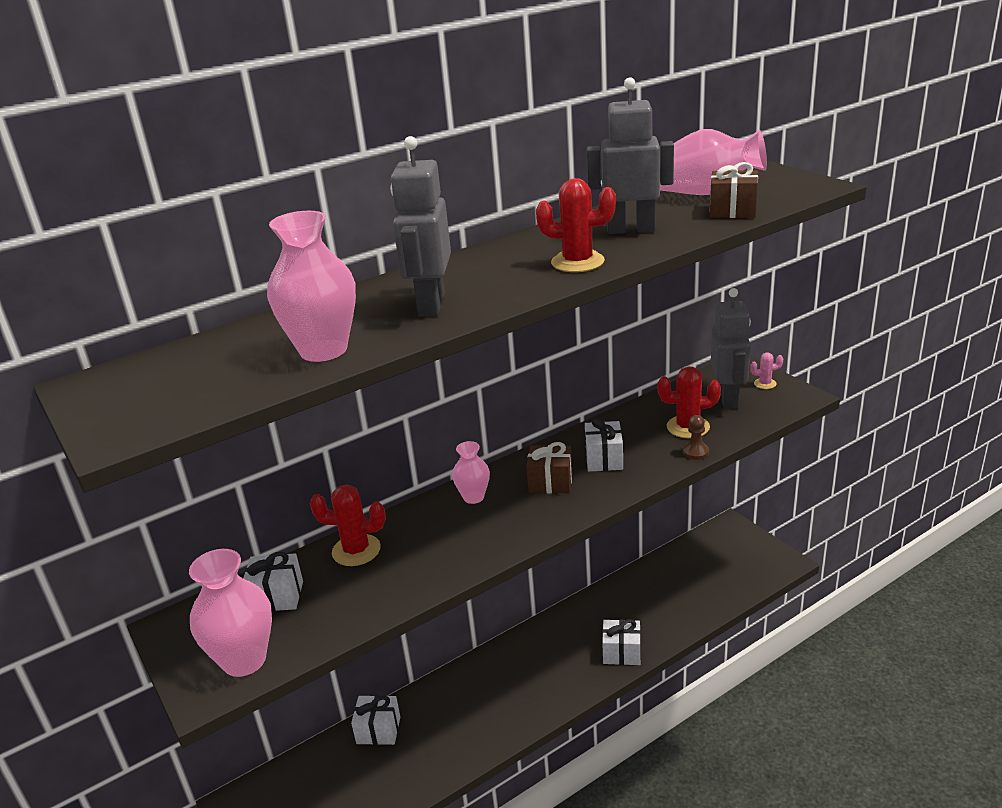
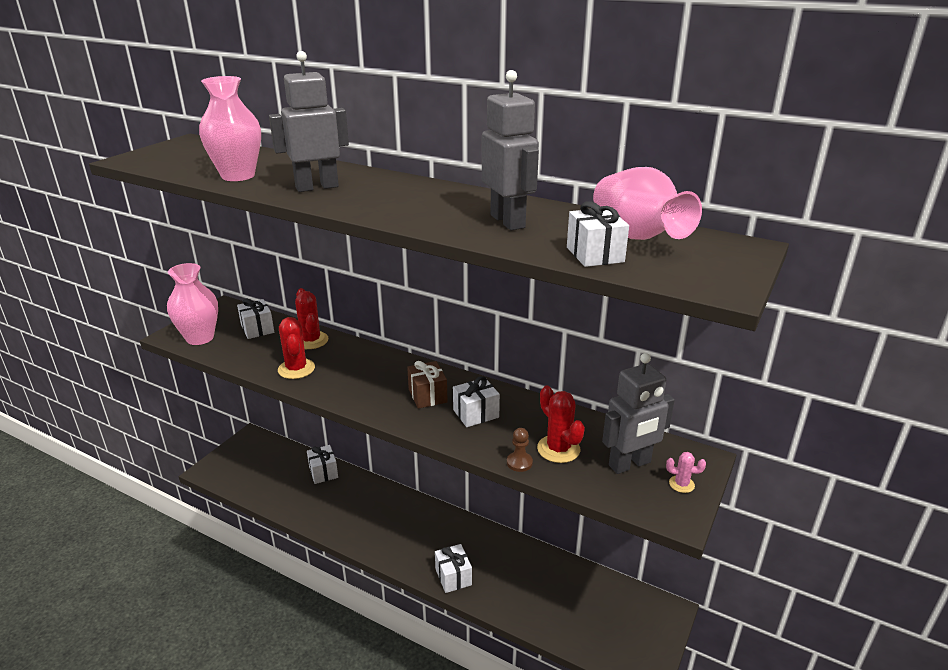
camera: 60 degrees right, 0 degrees up
(473, 497) = (390, 367): pink vase -> none
(577, 262) = (420, 215): red cactus -> red cactus (296, 369)
(732, 211) = (595, 254): brown gift -> white gift
(765, 384) = (681, 484): pink cactus -> pink cactus turned 45 degrees counterclockwise

